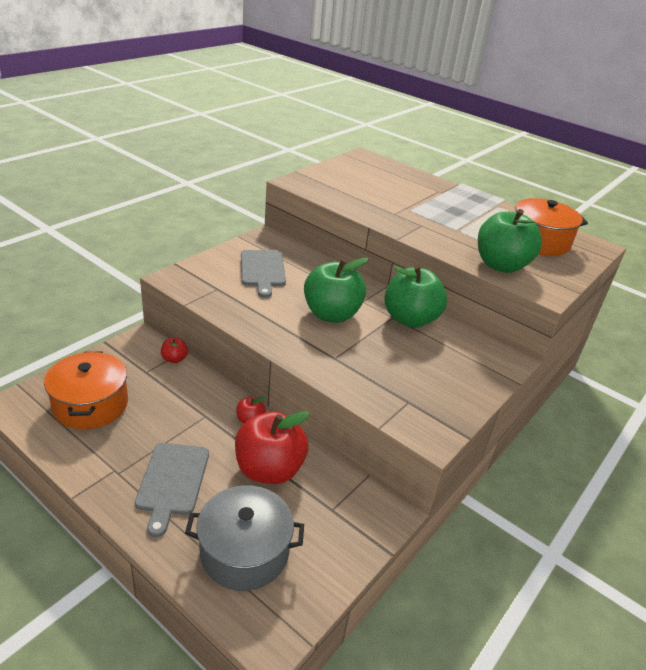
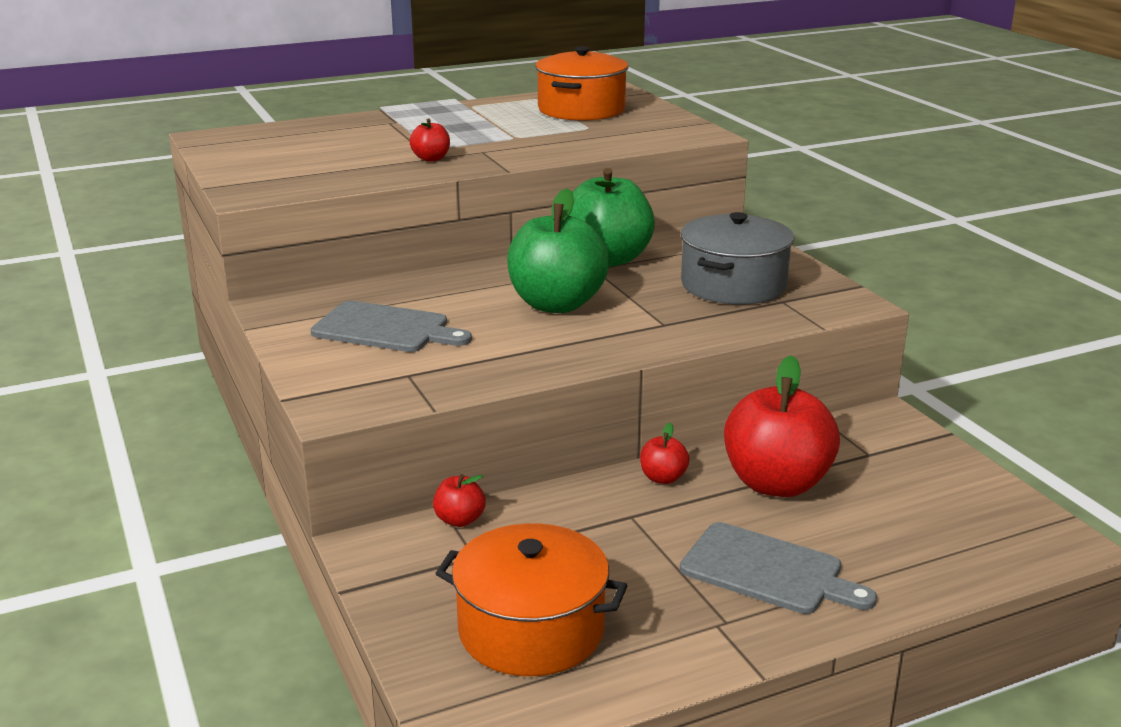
camera: 60 degrees left, 10 degrees down
(244, 552) = (923, 533): grey pot -> grey pot (733, 285)
(392, 213) = (431, 159): none -> red apple
(501, 265) = (625, 138): green apple -> none

